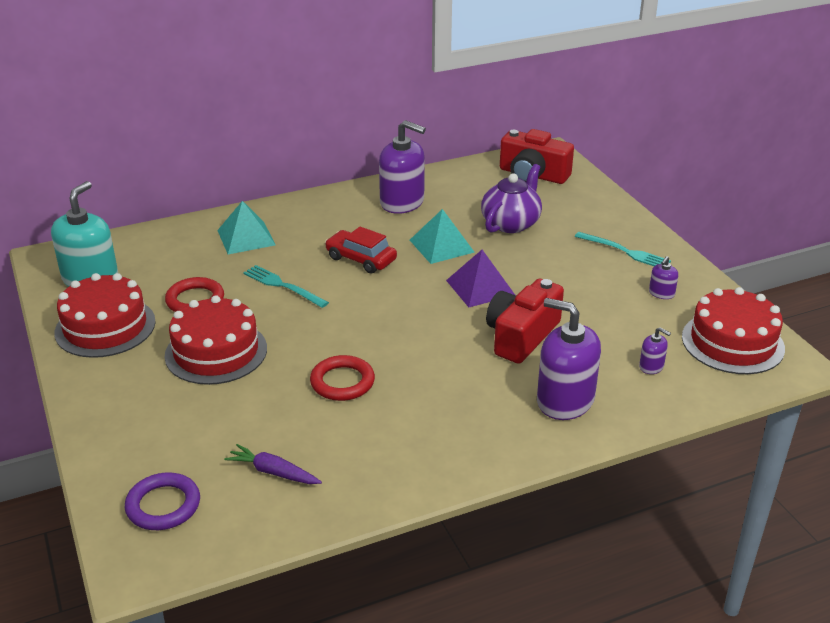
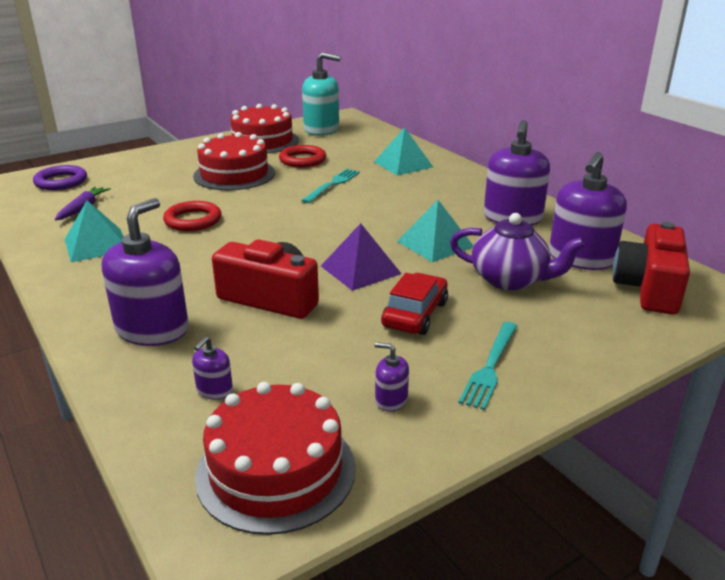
camera: 80 degrees right, 5 degrees down
(361, 259) = (390, 209): red car -> red car (415, 314)
(383, 450) = (96, 244): none -> turquoise pyramid
(483, 189) = (581, 258): none -> purple soap dispenser

